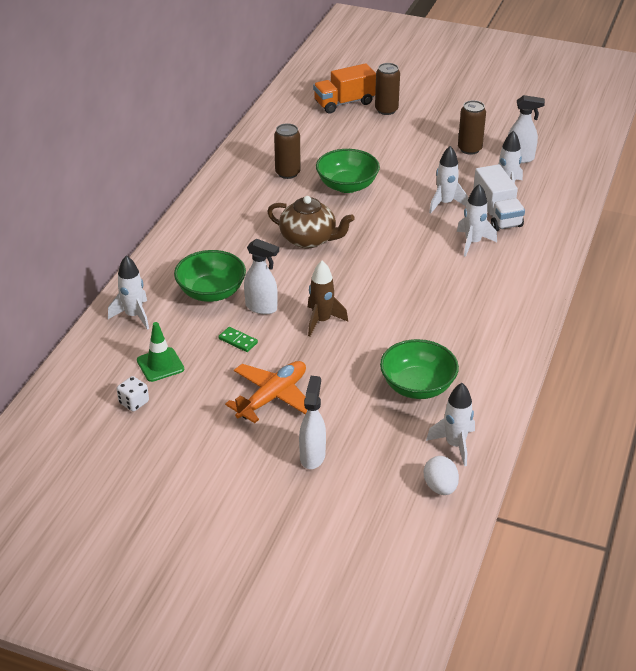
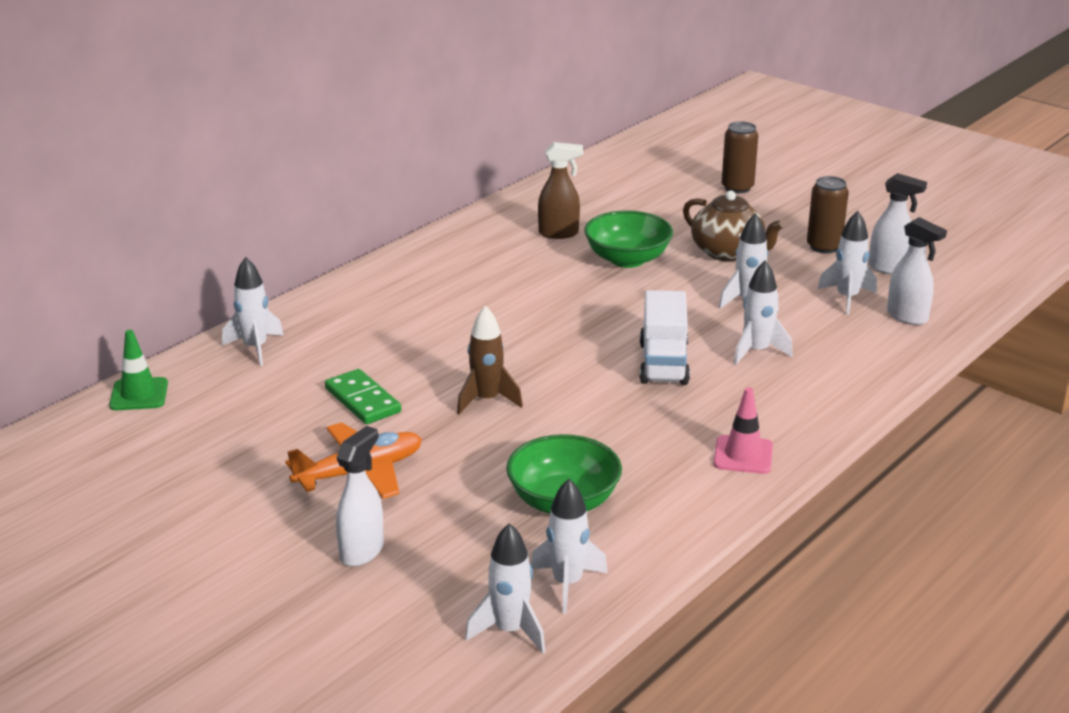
camera: 20 degrees right, 10 degrees down
(134, 402) = (183, 440): white dice -> none
(160, 365) = (247, 406): green traffic cone -> green traffic cone (139, 394)
(211, 292) = (369, 341): green bowl -> none
(238, 341) = (362, 400): green domino -> green domino, size x1.65
(261, 307) = (420, 370): white spray bottle -> white spray bottle (907, 317)
(287, 173) = (559, 233): brown can -> brown spray bottle
(309, 239) = (535, 308): brown teapot -> brown teapot (728, 252)
(344, 103) = (686, 172): orange truck -> none
(440, 487) = (510, 631): white egg -> white rocket
(496, 214) = (813, 325): white truck -> white truck (663, 363)
(508, 324) = (743, 455): none -> pink traffic cone

